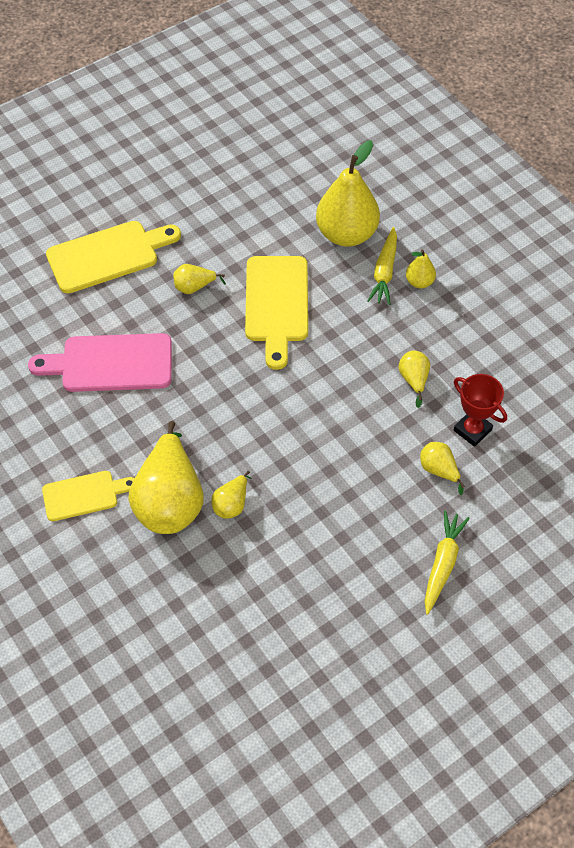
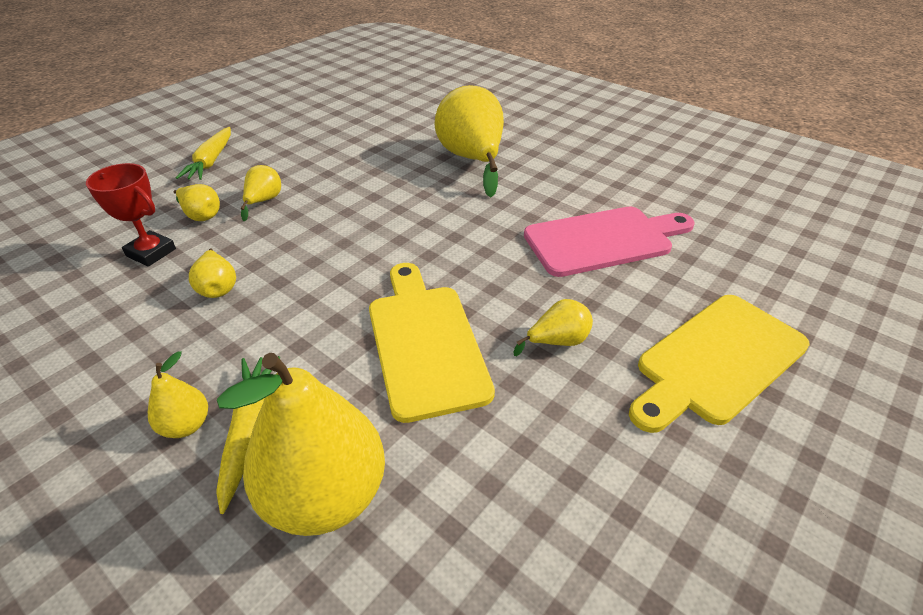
camera: 165 degrees right, 15 degrees down
(84, 495) = (551, 153): yellow cutting board -> none
(232, 504) = (414, 166): yellow pear -> yellow pear (264, 201)

